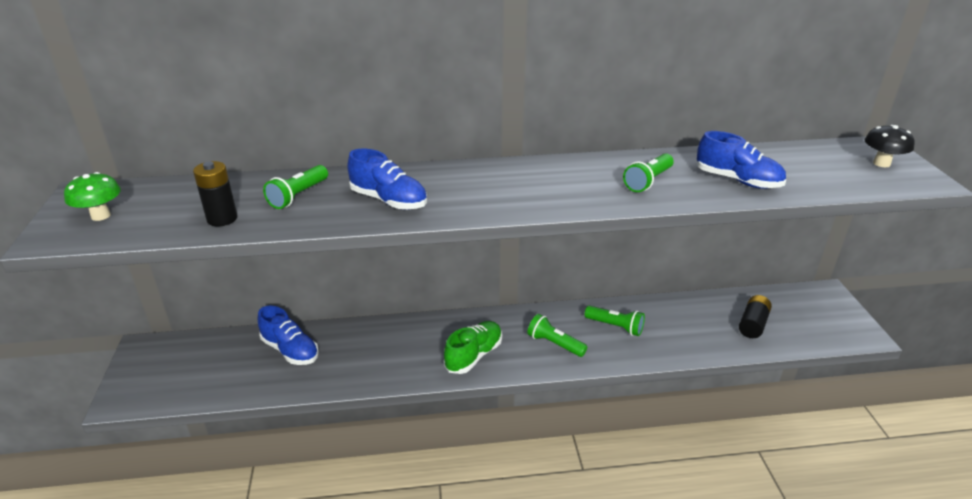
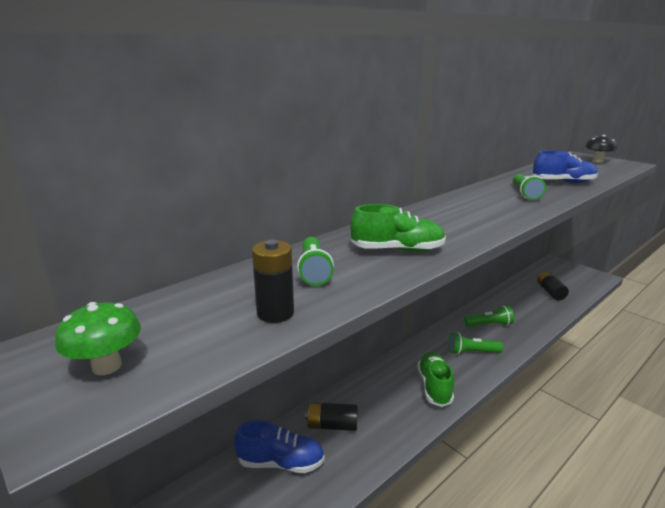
camera: 35 degrees left, 10 degrees down
(354, 343) = (332, 425): none -> black battery
(389, 200) = (397, 250): blue shoe -> green shoe

